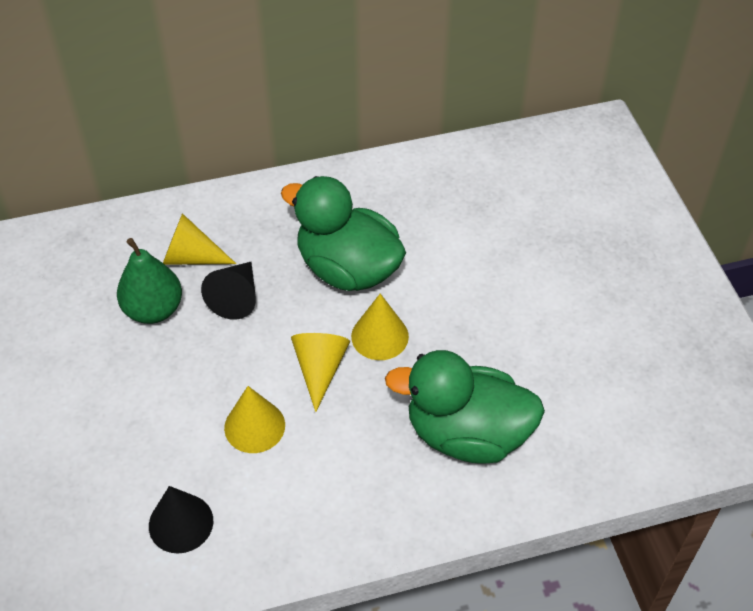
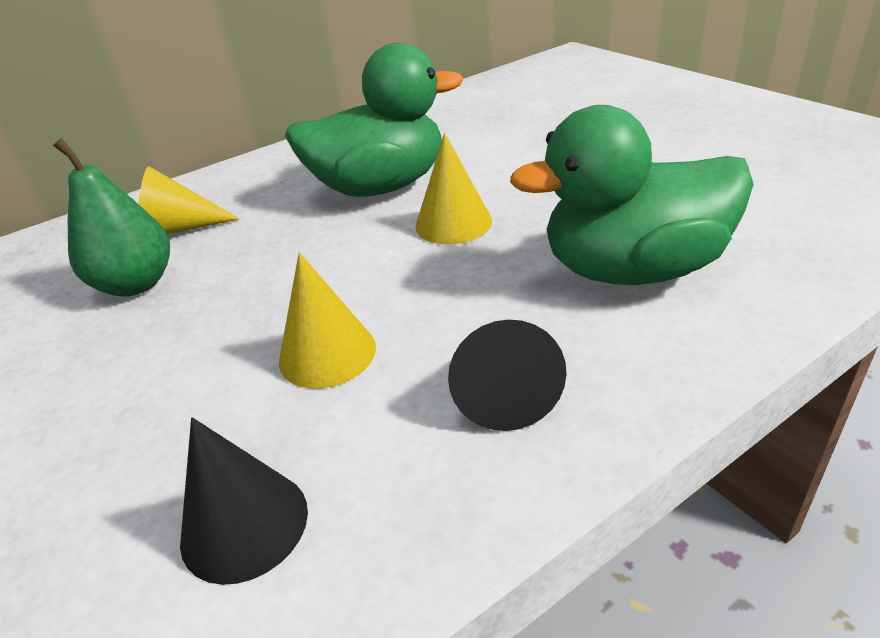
camera: 15 degrees left, 15 degrees down
(236, 298) = (250, 244): black cone -> black cone (503, 391)
(320, 369) = (393, 271): yellow cone -> none
(348, 268) = (380, 187): green duck -> green duck turned 150 degrees clockwise

